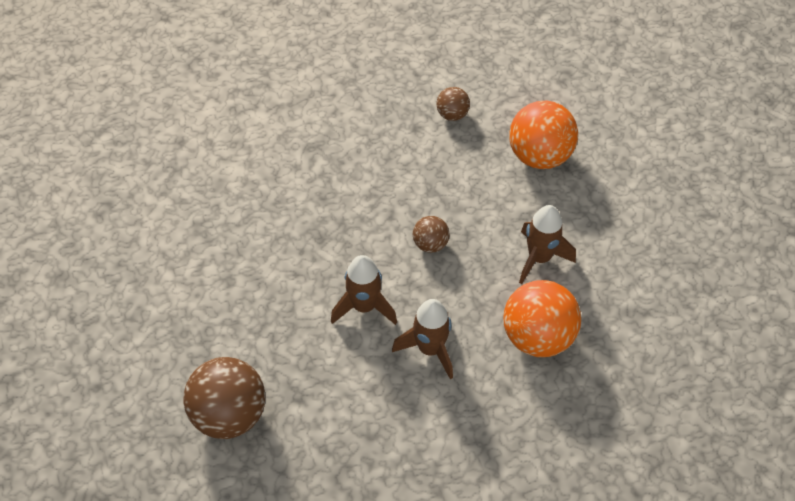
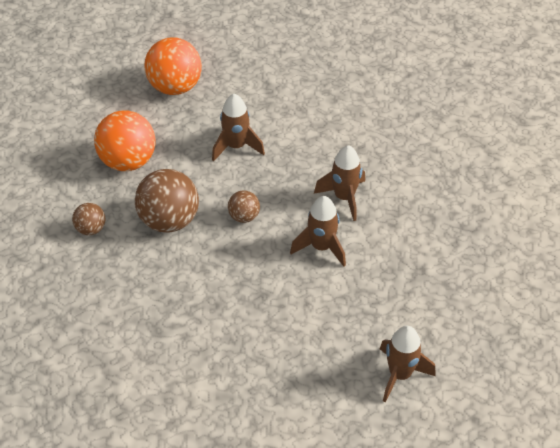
camera: 105 degrees left, 5 degrees down
(177, 335) = (400, 374): none -> brown rocket
(230, 414) = (454, 311): brown ball -> brown ball (169, 220)
(537, 337) = (309, 137): orange ball -> orange ball (175, 87)

